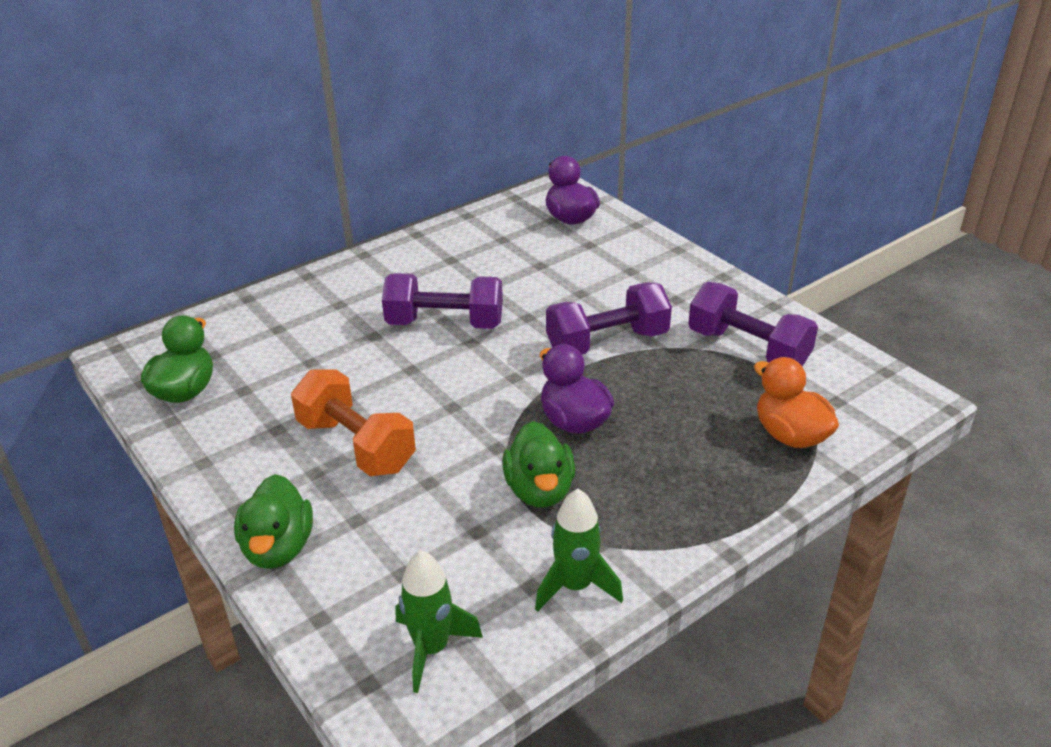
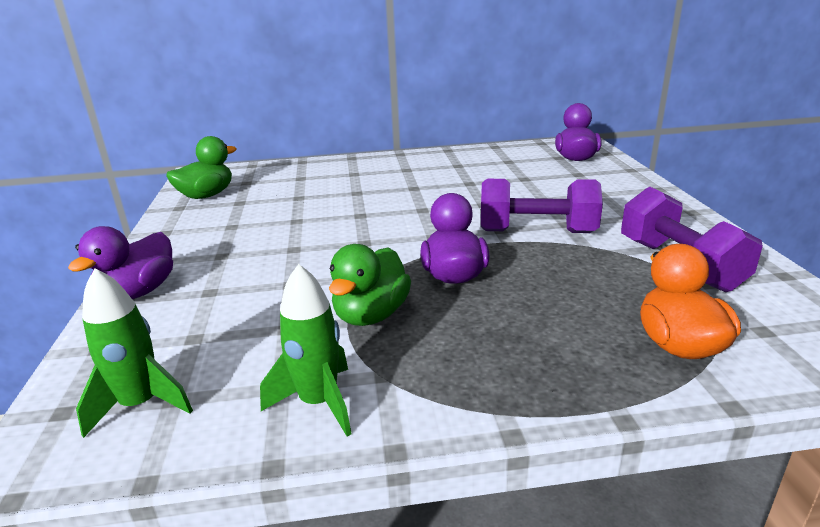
camera: 30 degrees right, 10 degrees down
(278, 548) = (138, 292): green duck -> purple duck
(356, 445) = (268, 247): orange dumbbell -> none
(445, 323) = (414, 196): purple dumbbell -> none

